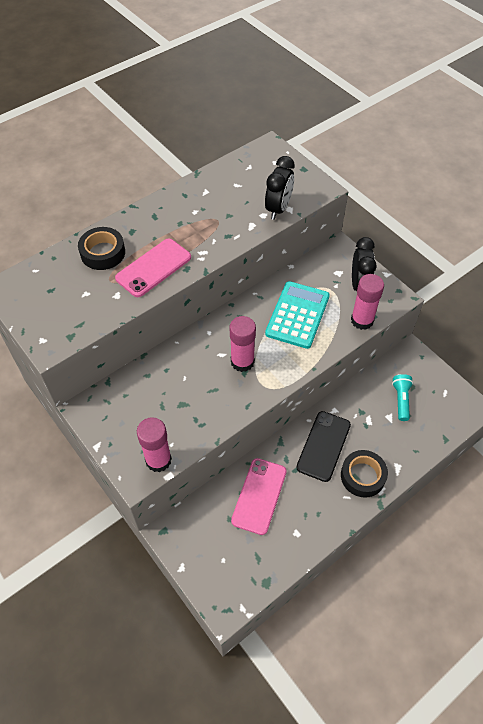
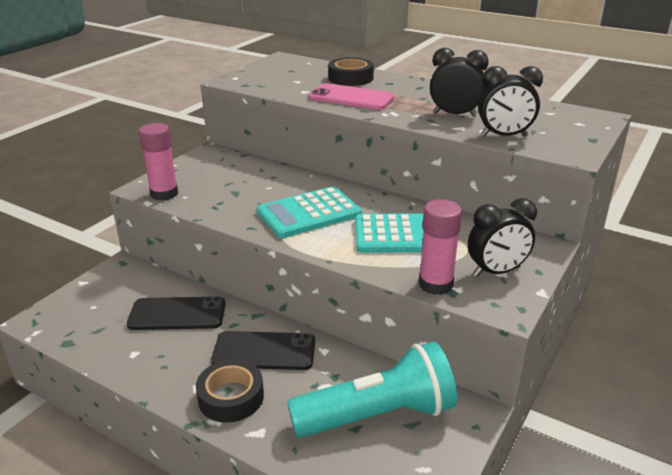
camera: 70 degrees right, 25 degrees down
(226, 218) = (455, 114): none -> black clock
(242, 362) = (309, 213): pink glue stick -> turquoise calculator
(259, 496) = (177, 314): pink phone -> black phone
(401, 400) = (377, 415): turquoise flashlight -> turquoise flashlight, size x2.17

